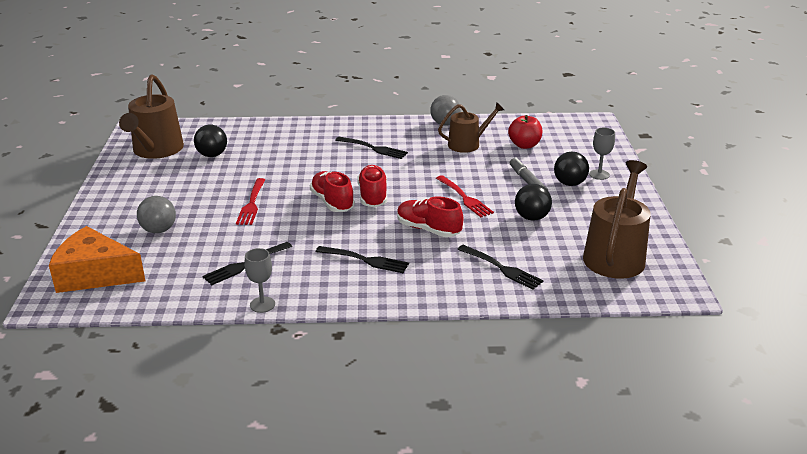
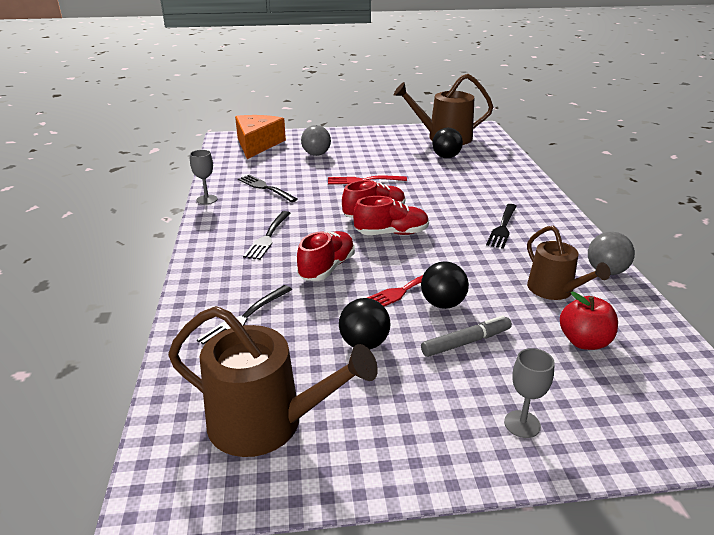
camera: 85 degrees right, 0 degrees up
(569, 183) = (475, 385): black ball -> black ball (442, 304)

